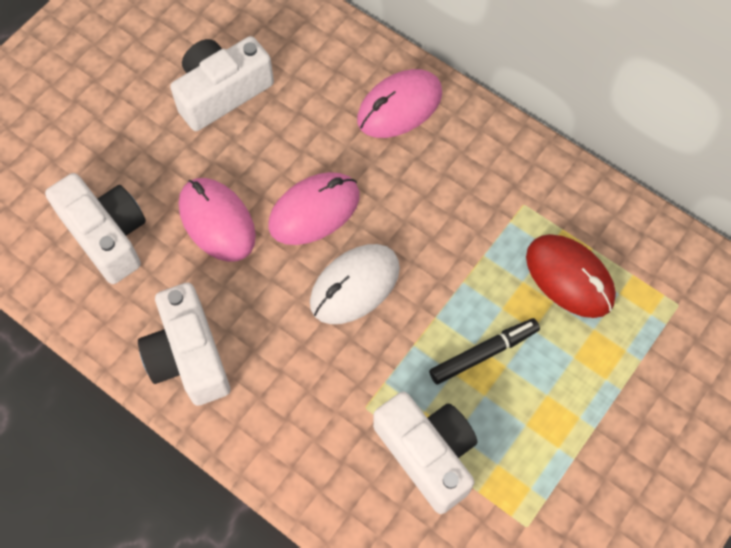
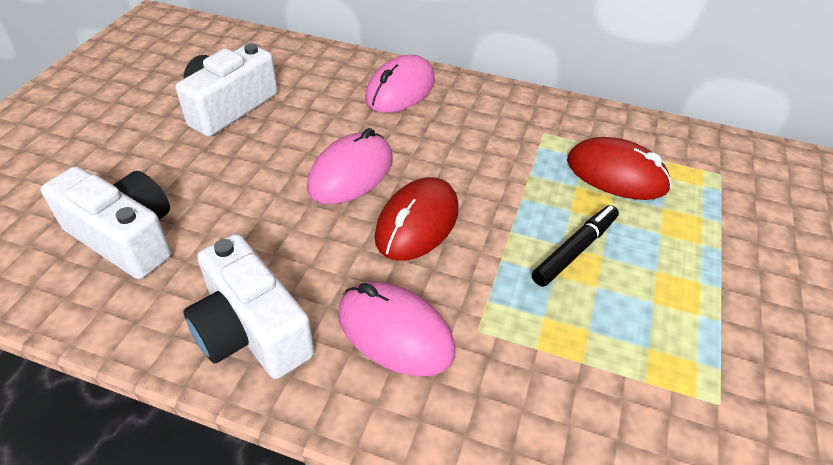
camera: 20 degrees left, 20 degrees down
(217, 221) = (251, 201): pink mouse -> pink mouse (395, 332)
(354, 286) = (417, 223): white mouse -> red mouse
(427, 454) = (570, 358): white camera -> none

